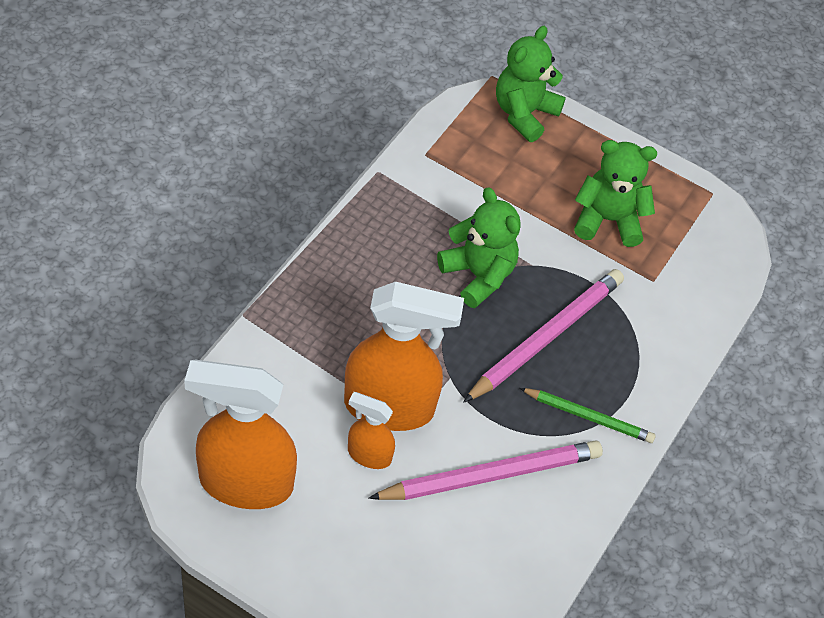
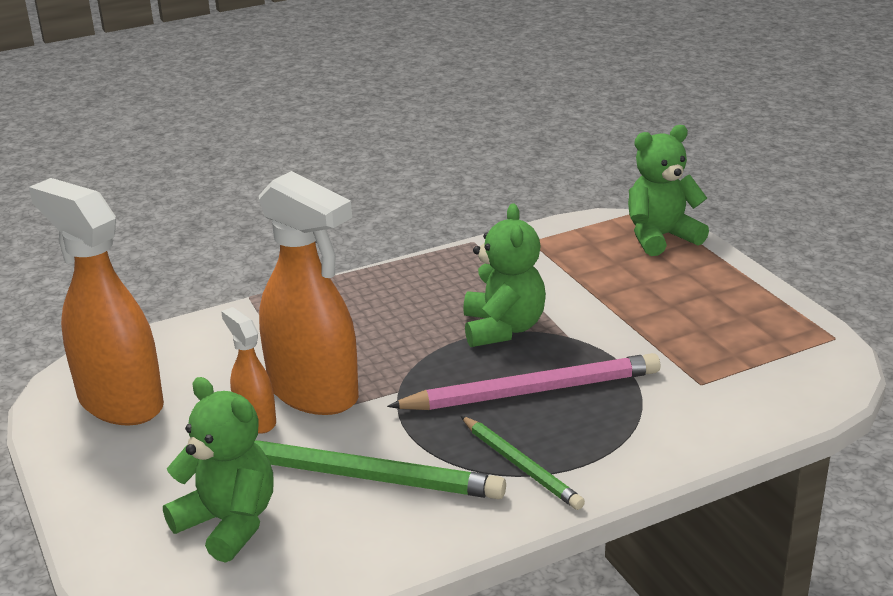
camera: 40 degrees right, 25 degrees down
(491, 475) = (363, 476): pink pencil -> green pencil
(608, 220) = (686, 326): green teddy bear -> green teddy bear (228, 523)

